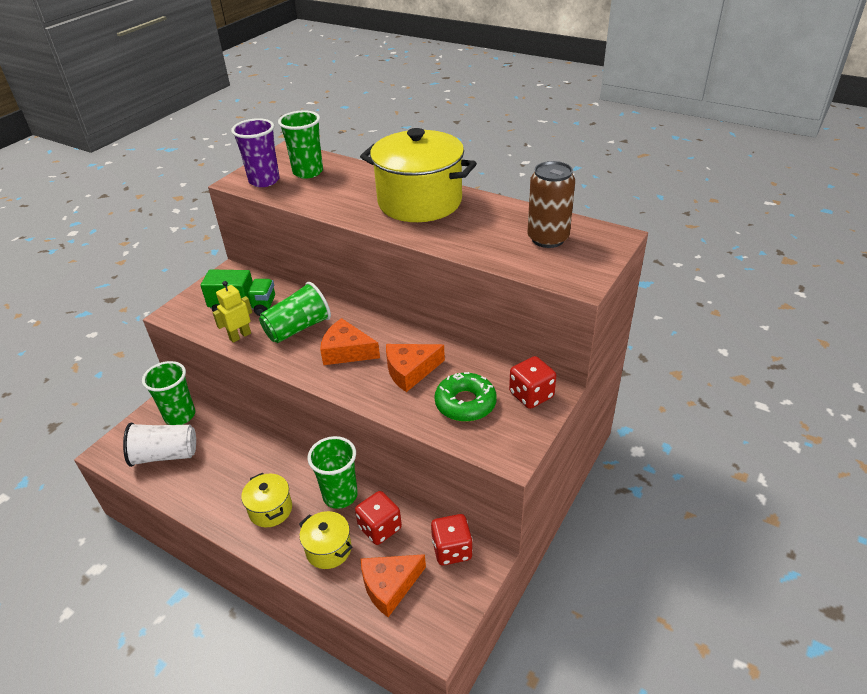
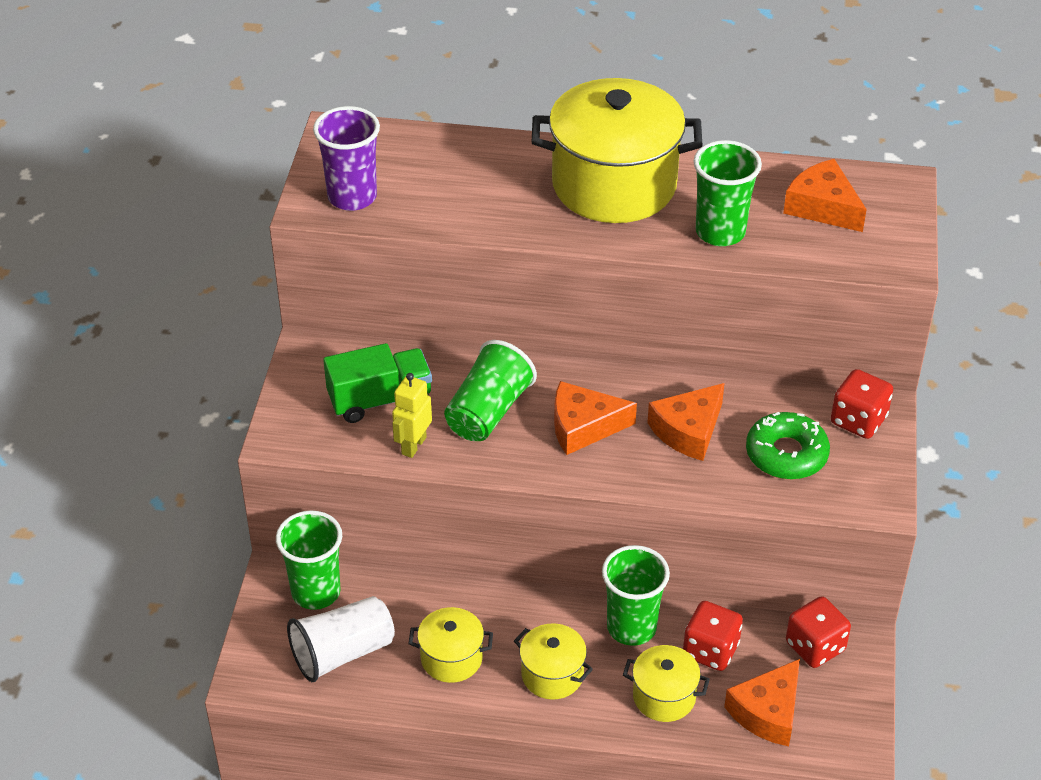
camera: 25 degrees left, 5 degrees up
(221, 479) = (451, 658): none -> yellow pot
(308, 172) = (406, 166): green cup -> green cup (720, 232)
(548, 238) = (822, 207): brown can -> orange cheese

